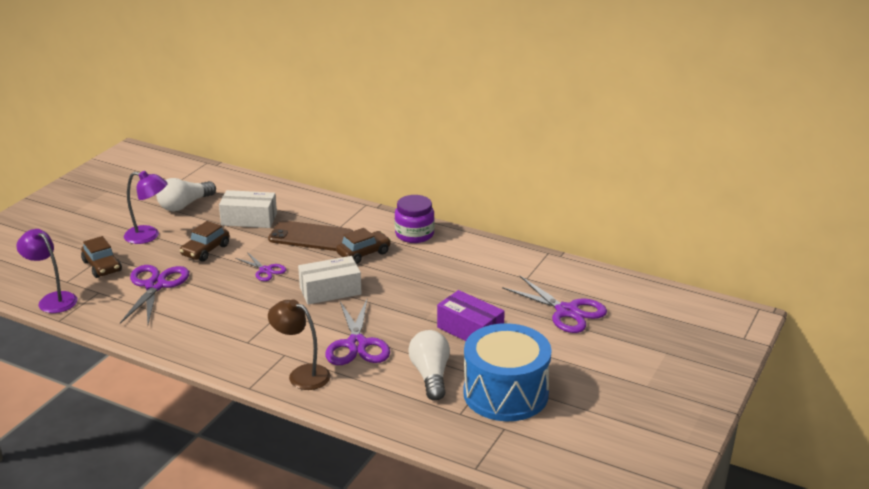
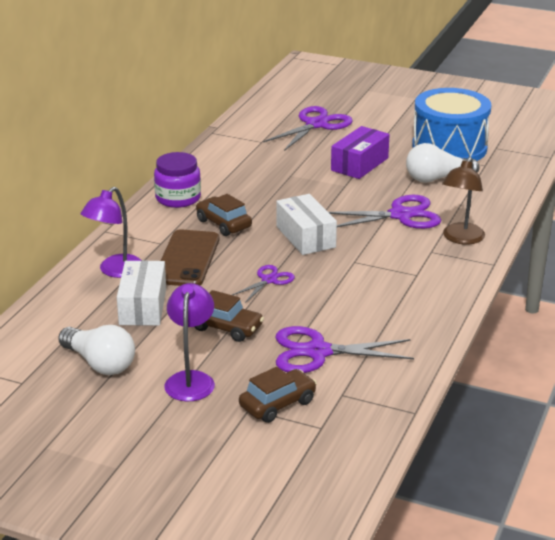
camera: 95 degrees left, 0 degrees up
(52, 299) = (369, 429): purple lamp -> purple lamp (115, 271)

